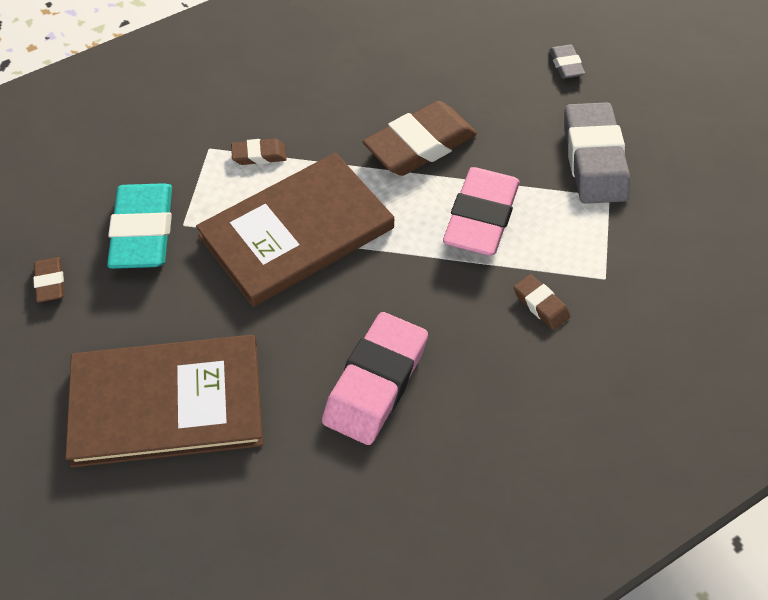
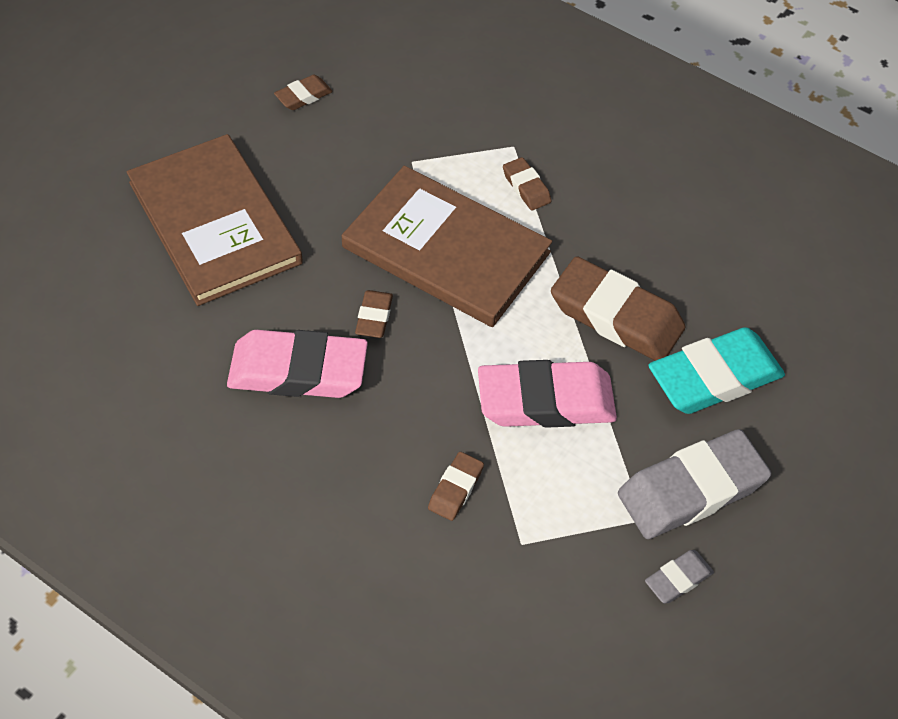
camera: 65 degrees right, 0 degrees up
(143, 232) = (388, 136): turquoise eraser -> turquoise eraser (714, 377)
(343, 307) = (374, 317): none -> brown eraser
(566, 65) = (826, 423): grey eraser -> grey eraser (678, 579)

